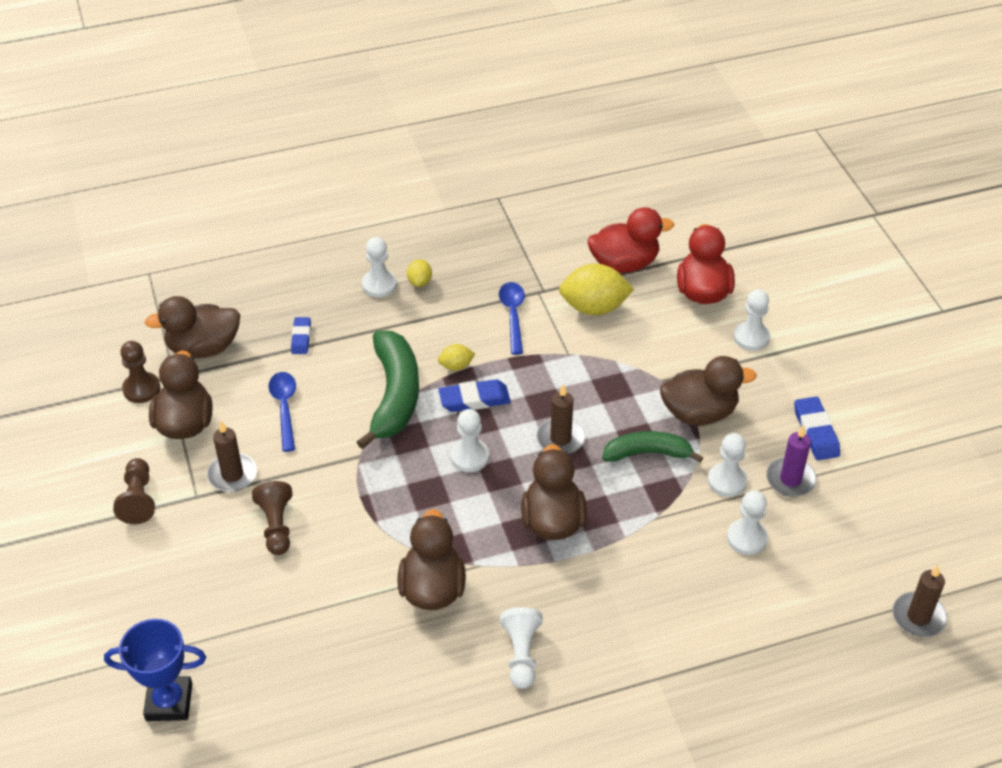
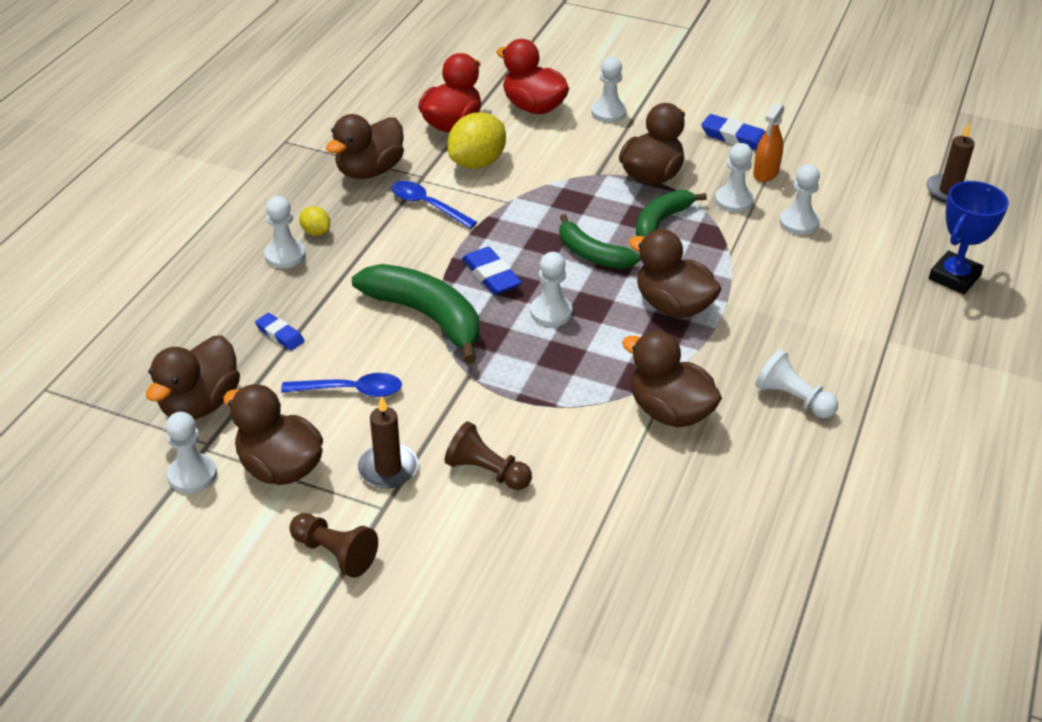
camera: 50 degrees left, 5 degrees down
(141, 389) = (192, 475): brown pawn -> white pawn
(169, 702) = (618, 663): blue trophy -> blue trophy (954, 277)
(284, 408) = (351, 390): blue spoon -> blue spoon turned 150 degrees clockwise
(456, 366) = (440, 265): yellow lemon -> none
(474, 399) = (491, 275): blue eraser -> blue eraser turned 60 degrees counterclockwise
(516, 260) = (369, 171): none -> brown duck
(560, 438) = (592, 254): brown candle -> green banana
(790, 479) = (766, 173): purple candle -> orange spray bottle

